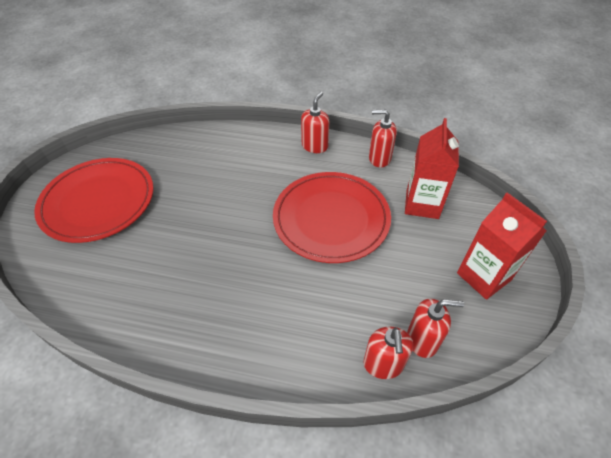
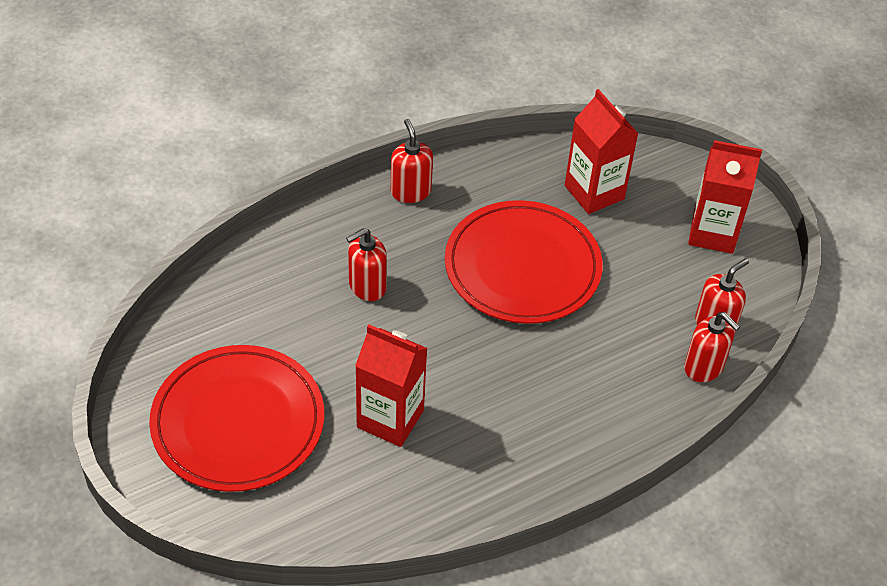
camera: 45 degrees left, 0 degrees up
(162, 252) = (390, 419): none -> red carton
(379, 158) = (499, 163): red soap dispenser -> red soap dispenser (367, 286)

